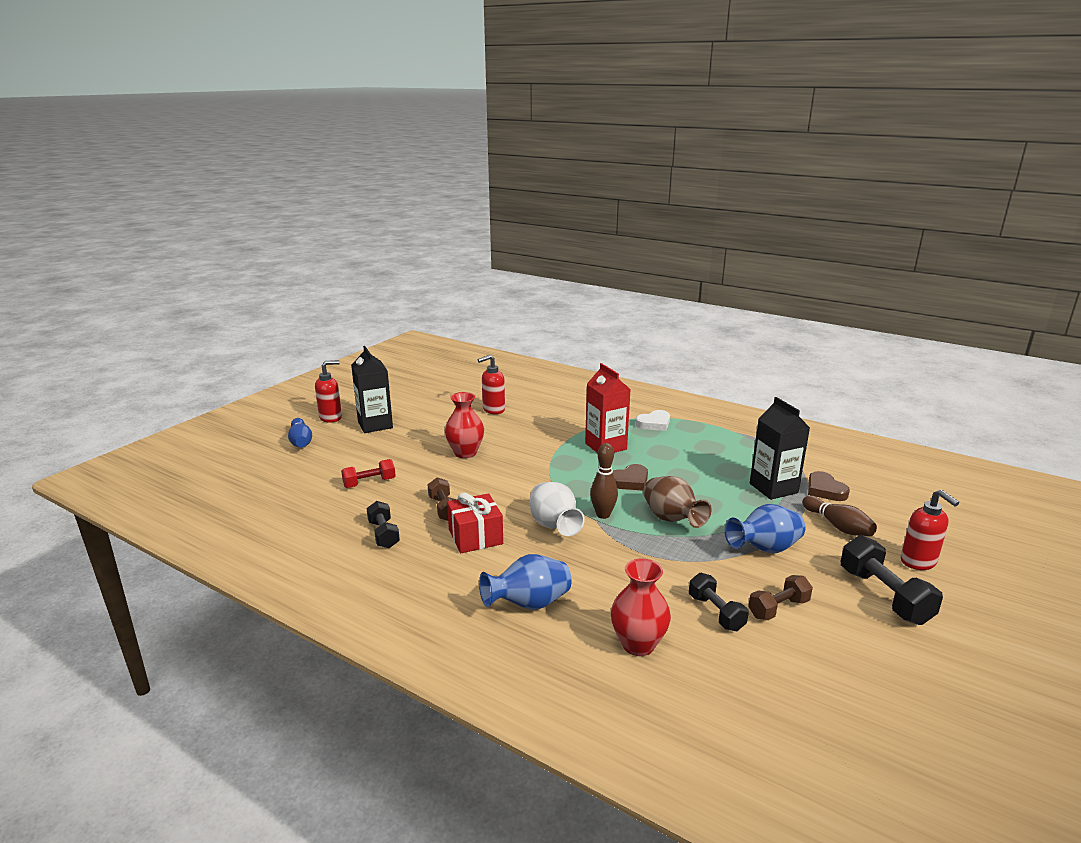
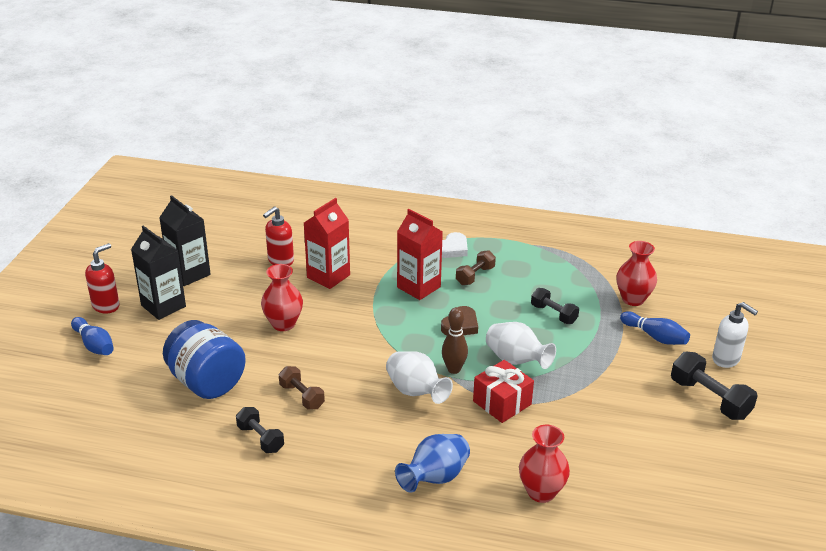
camera: 20 degrees left, 10 degrees up
(369, 483) = (207, 382): red dumbbell -> blue jar
(475, 537) = (350, 420): red gift -> red gift (502, 403)
(527, 426) = (328, 276): none -> red carton
(672, 519) = (516, 361): brown vase -> white vase
(716, 613) = (589, 447): black dumbbell -> black dumbbell (553, 314)
(764, 549) = (605, 374): blue vase -> none
(773, 488) = (589, 306): black carton -> black carton (189, 274)
(778, 608) = (635, 431): brown dumbbell -> brown dumbbell (475, 276)
(825, 490) = (633, 299): brown heart -> red vase
(838, 526) = (655, 336): brown bowling pin -> blue bowling pin
(918, 562) = (726, 359): red soap dispenser -> white soap dispenser

